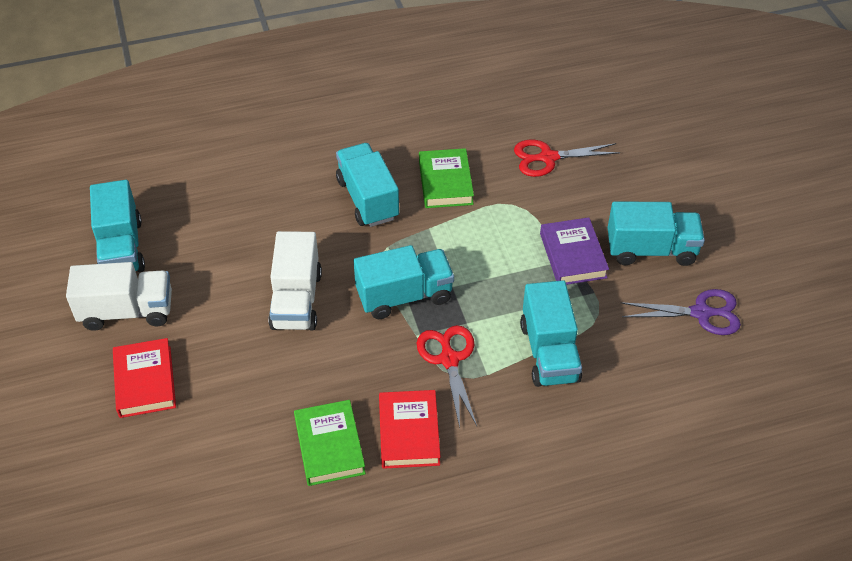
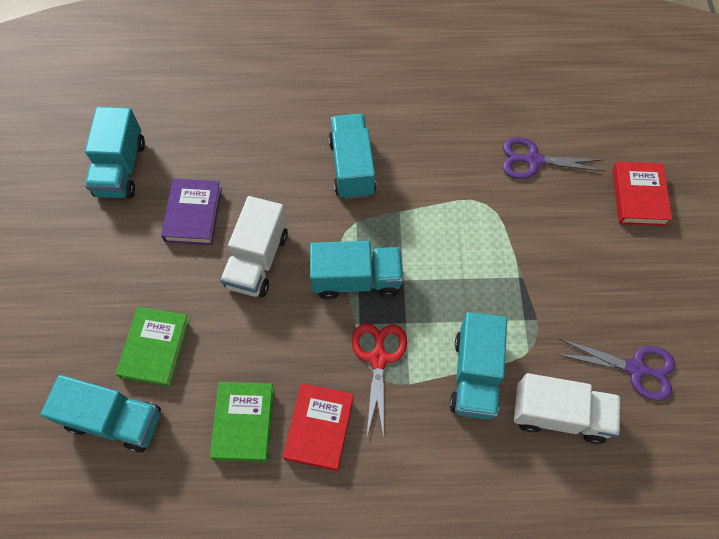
camera: 15 degrees right, 15 degrees up
(127, 311) = (107, 235): white truck -> white truck (559, 414)
(145, 381) = (102, 312): red book -> red book (638, 196)
(445, 182) = (428, 166): green book -> green book (155, 348)
(548, 158) = (533, 160): red scissors -> purple scissors
(572, 255) = (527, 274): purple book -> purple book (193, 214)
(651, 250) = (605, 286): turquoise truck -> turquoise truck (115, 419)

